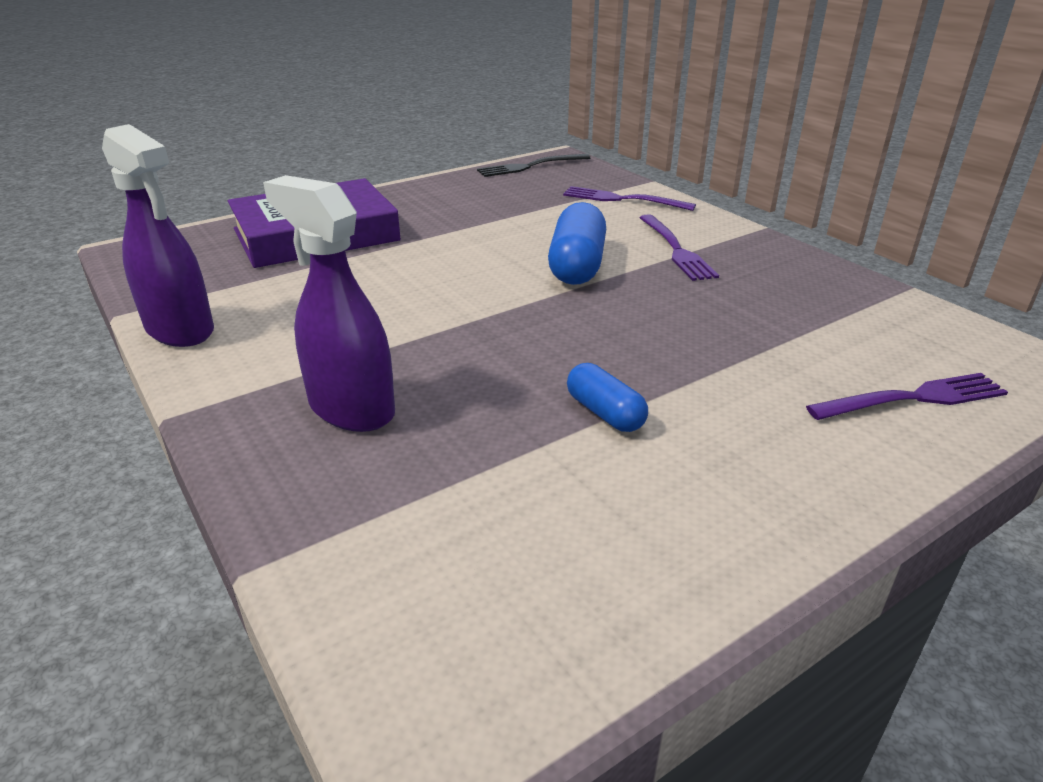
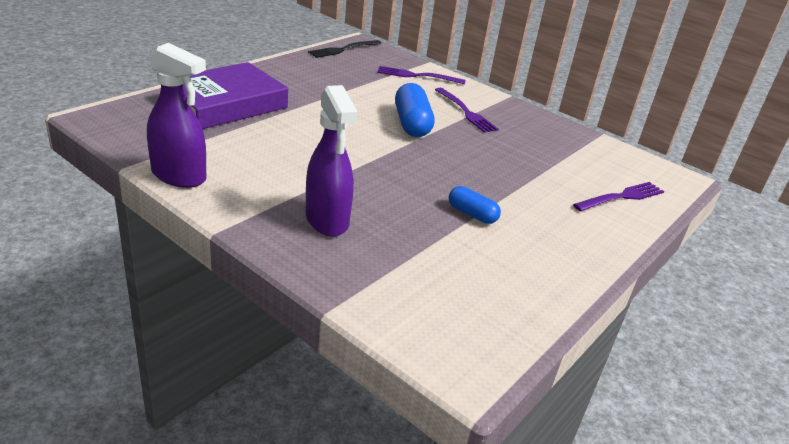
camera: 20 degrees left, 0 degrees up
(351, 408) = (327, 220): purple spray bottle -> purple spray bottle turned 135 degrees counterclockwise

